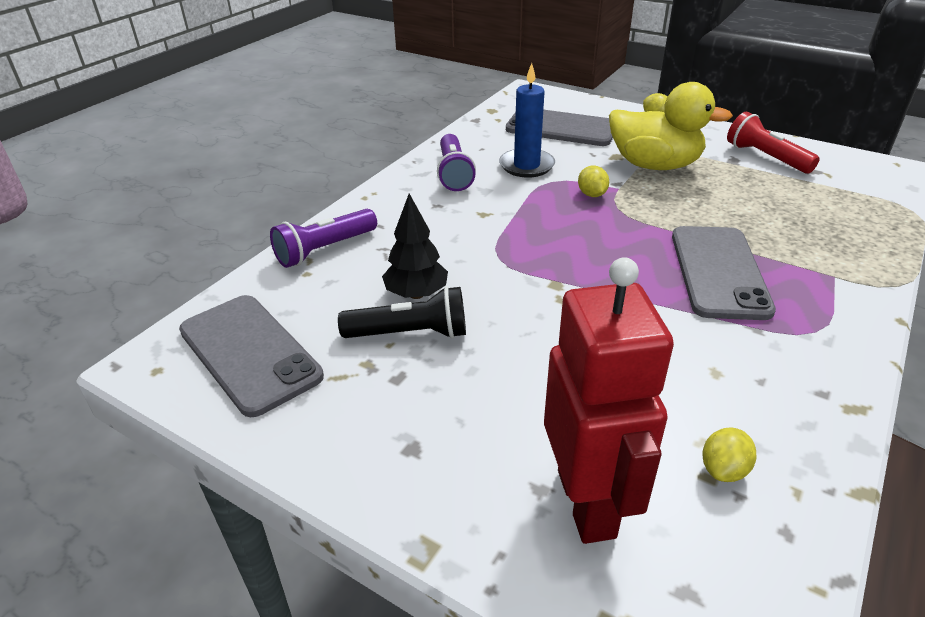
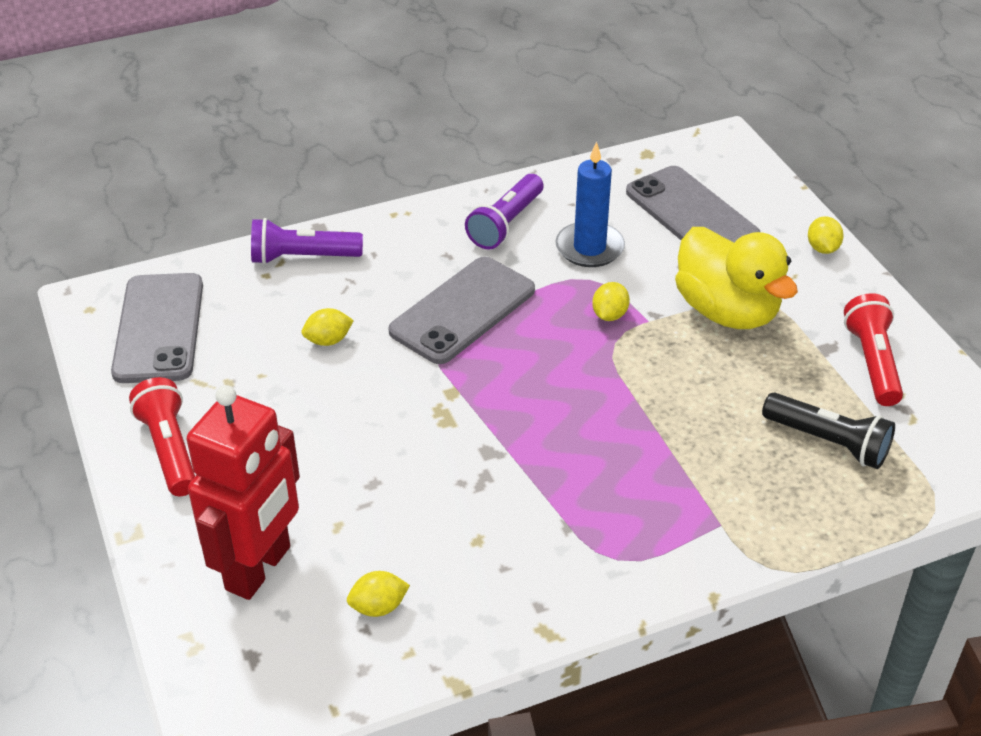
camera: 35 degrees right, 5 degrees up
(375, 447) = (170, 449): none -> red flashlight
(410, 333) = (285, 374): black flashlight -> black flashlight (828, 442)
(416, 294) = (328, 340): black tree -> yellow lemon
(719, 272) = (613, 459): grey phone -> grey phone (463, 311)

